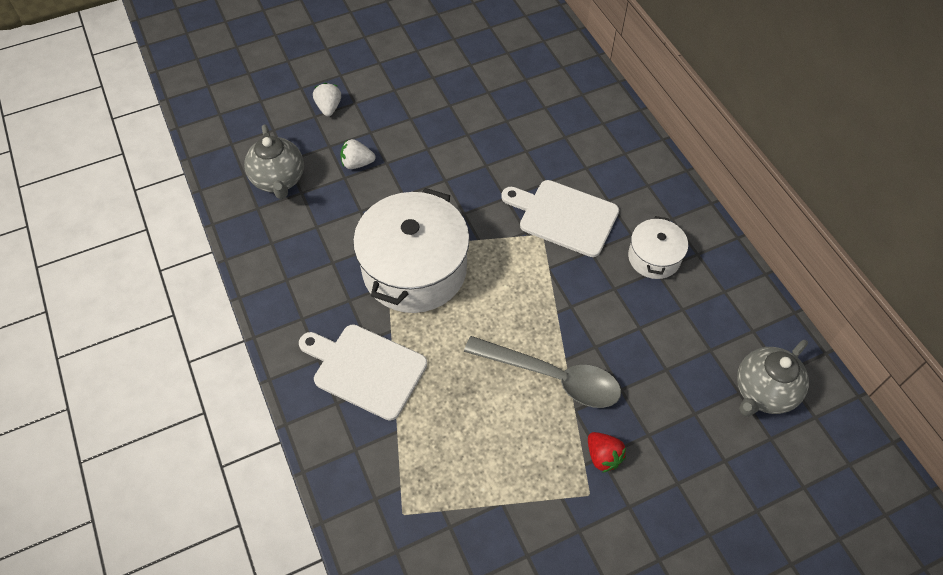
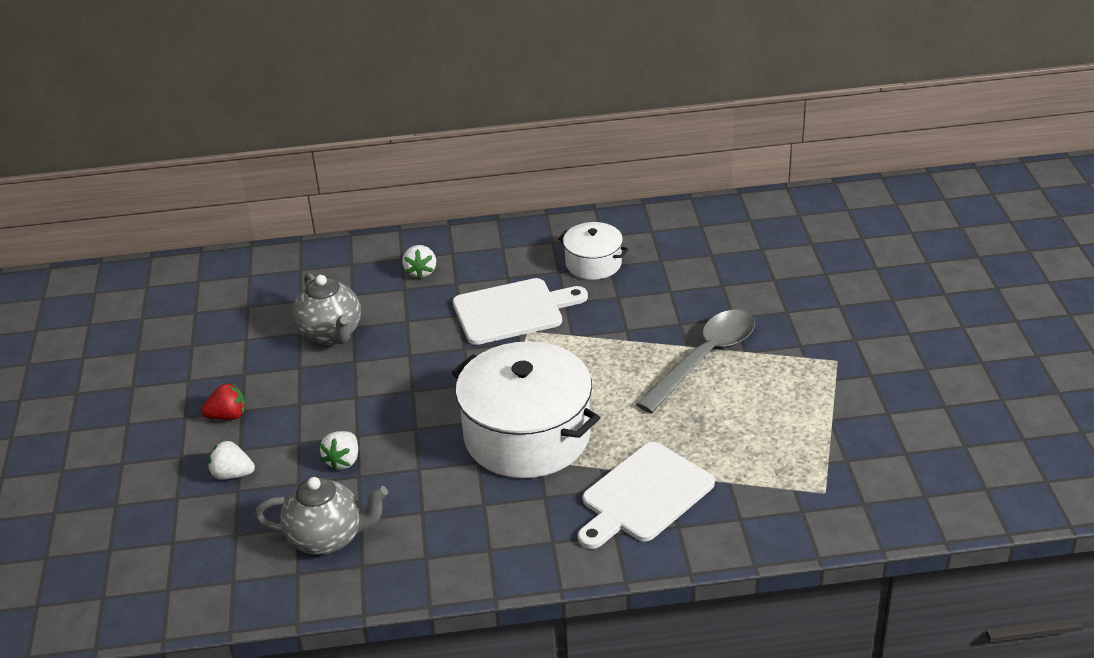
camera: 70 degrees left, 20 degrees down
(564, 216) = (513, 311): white cutting board -> white cutting board turned 150 degrees counterclockwise
(590, 140) = (421, 272): none -> white strawberry
(603, 456) = (800, 344): red strawberry -> red strawberry (228, 416)
(763, 392) = (765, 235): grey teapot -> grey teapot (331, 334)

